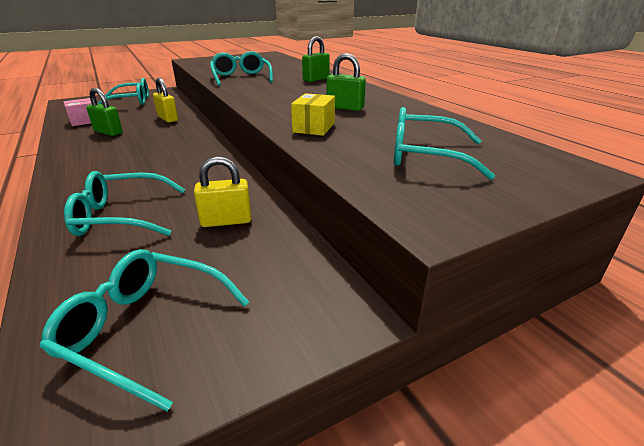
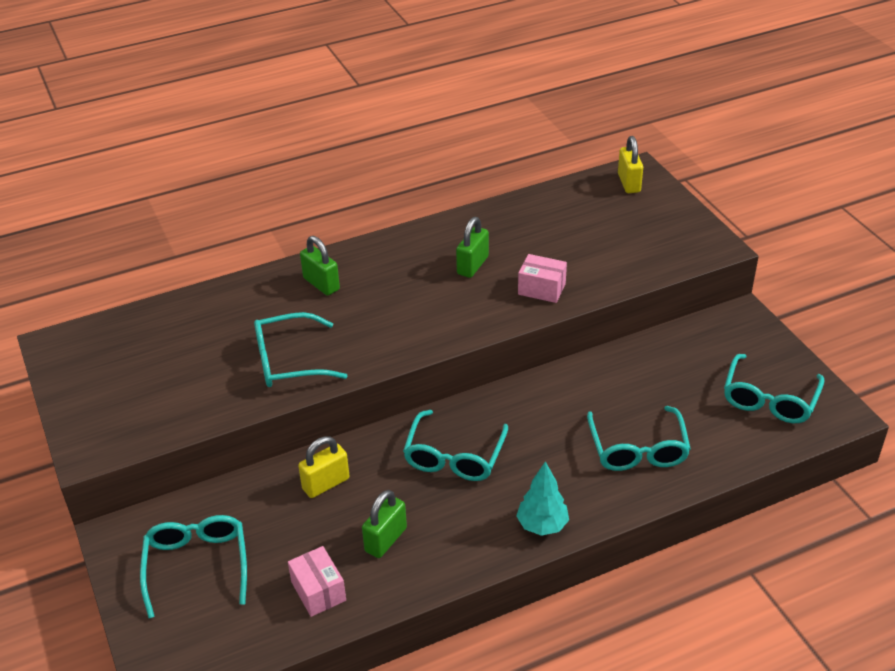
camera: 85 degrees left, 10 degrees up
(70, 174) = (542, 525): none -> turquoise tree
(226, 221) = (641, 379): yellow padlock -> yellow padlock (629, 183)
(314, 127) = (541, 289): yellow box -> pink box
(424, 156) = (613, 233): turquoise glasses -> turquoise glasses (454, 457)

